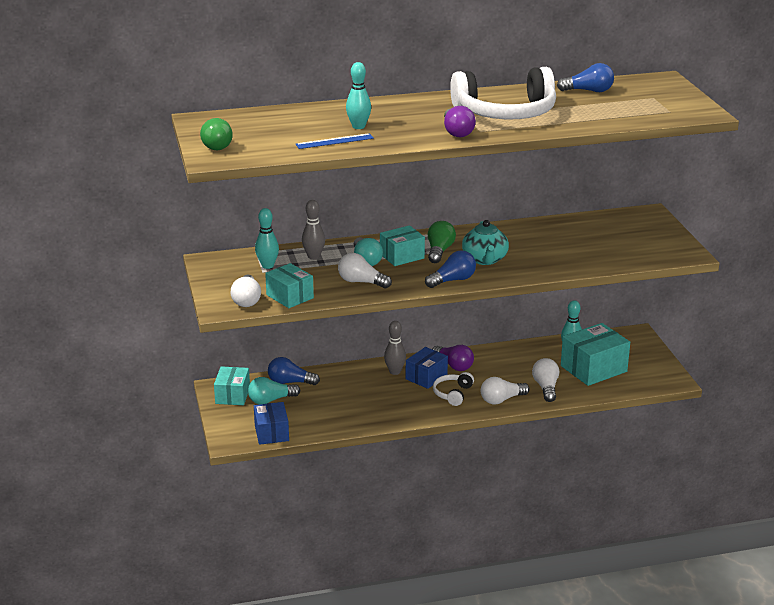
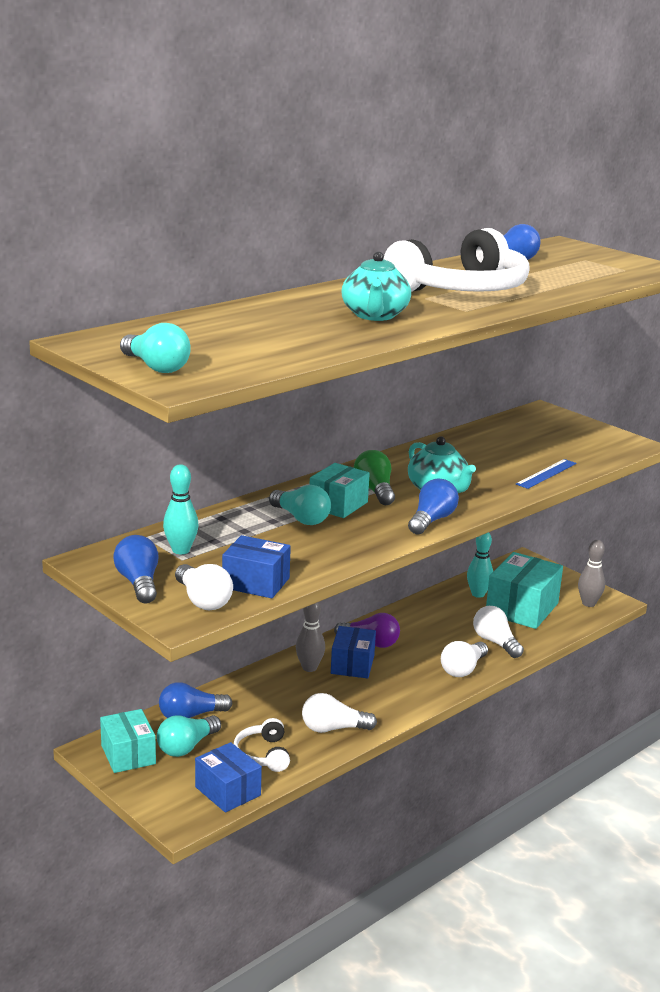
camera: 30 degrees left, 5 degrees down
(216, 145) = (156, 367): green light bulb -> turquoise light bulb
(221, 281) = (139, 583): none -> blue light bulb
(290, 296) = (256, 583): turquoise box -> blue box
(314, 257) = (229, 527): grey bowling pin -> grey bowling pin (588, 603)
(334, 141) = (312, 342): blue ruler -> blue ruler (546, 474)
(358, 127) = (315, 323): turquoise bowling pin -> none
(361, 282) = (326, 545): white light bulb -> white light bulb (333, 728)
(408, 126) = (375, 315): none -> turquoise teapot
(453, 394) = (402, 677): white headphones -> white headphones (263, 754)
(457, 132) = (442, 314): purple light bulb -> none

